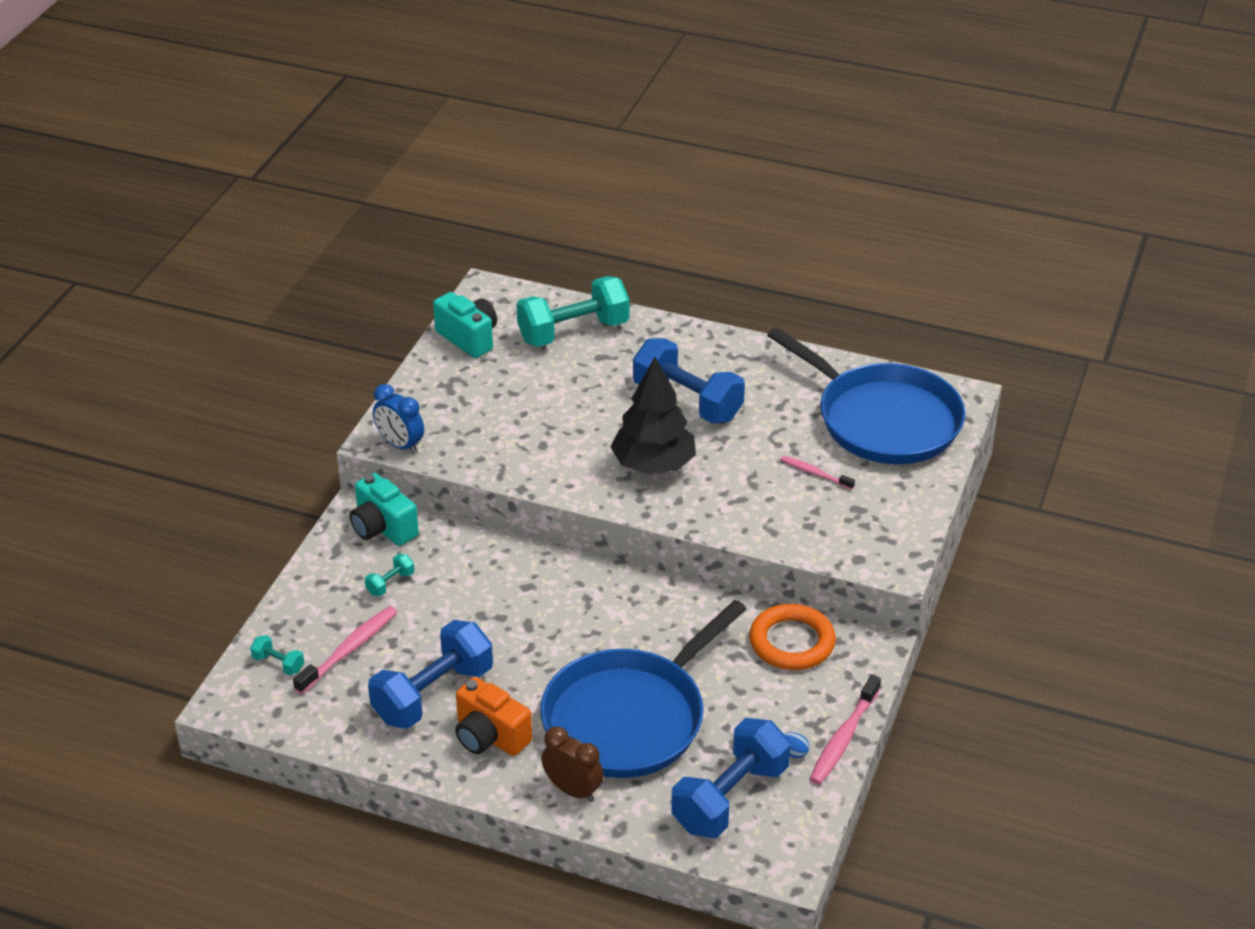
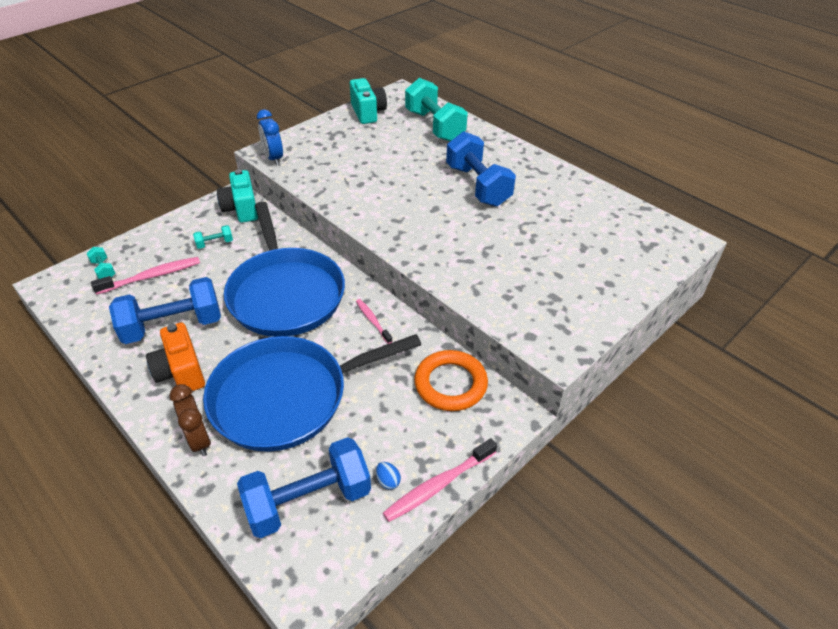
camera: 25 degrees right, 5 degrees up
(573, 332) = (434, 126): turquoise dumbbell -> turquoise dumbbell turned 60 degrees clockwise
(653, 465) = (423, 218): black tree -> none
(815, 473) = (537, 260): pink toothbrush -> pink toothbrush (373, 321)
(882, 419) = (614, 238): blue pan -> blue pan (285, 293)

